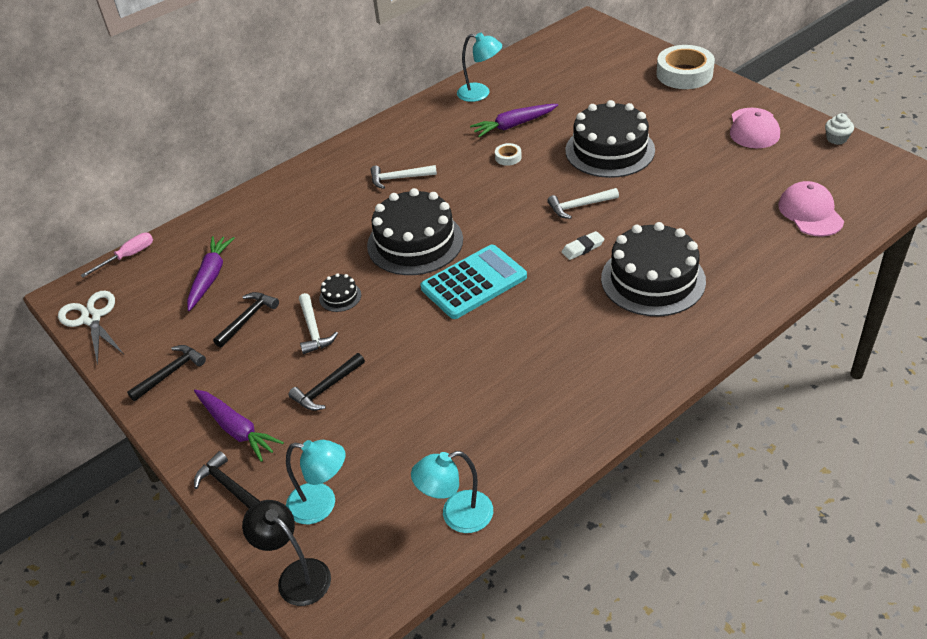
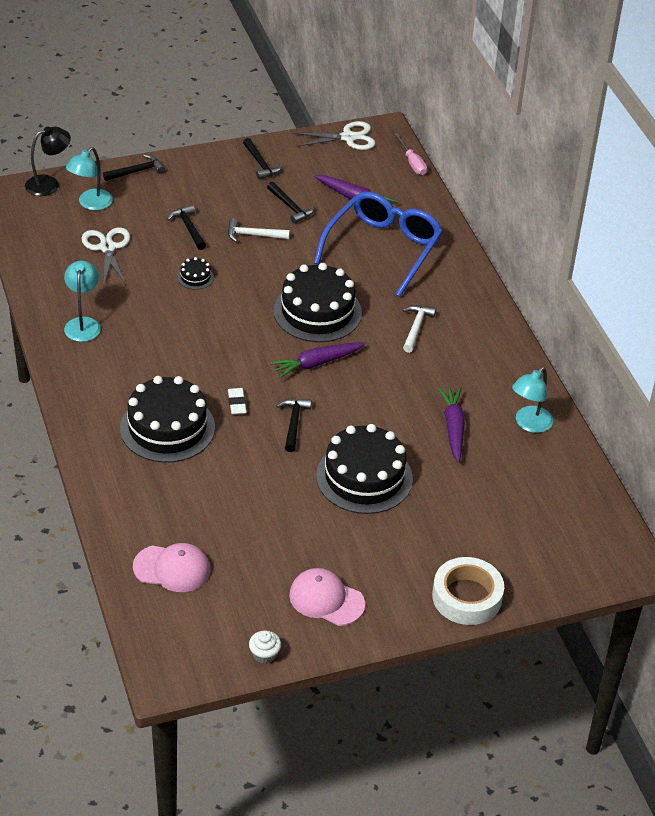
camera: 105 degrees right, 0 degrees up
(237, 429) = (183, 183): purple carrot -> purple carrot (316, 363)
(290, 232) = (383, 249): none -> blue glasses
(340, 297) = (280, 256): black cake -> black cake (195, 277)
(403, 447) = (107, 248): none -> white scissors
(457, 516) = (35, 254): turquoise lamp -> turquoise lamp (83, 324)
(474, 283) = (242, 328): turquoise calculator -> none
(508, 157) = (401, 405): white tape -> none
(579, 206) = (294, 423): white hammer -> black hammer

